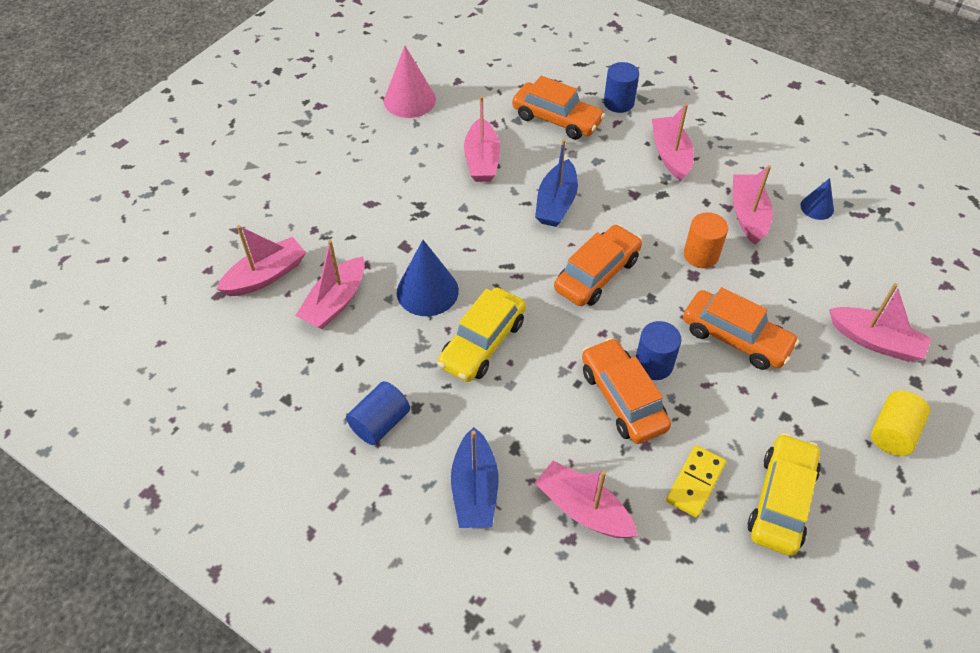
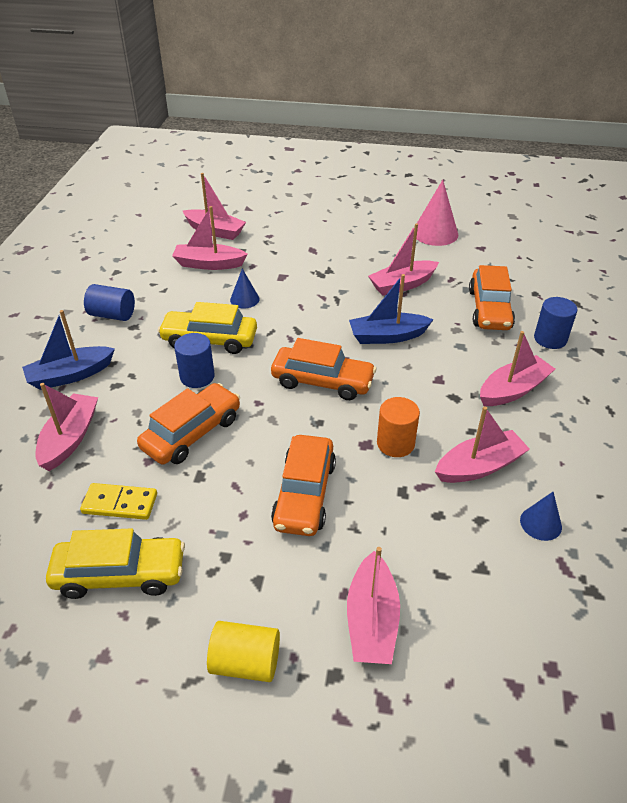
camera: 65 degrees right, 10 degrees down
(427, 291) = (244, 299): blue cone -> blue cone, size x0.57
(653, 364) = (240, 443): blue cylinder -> blue cylinder (197, 376)

